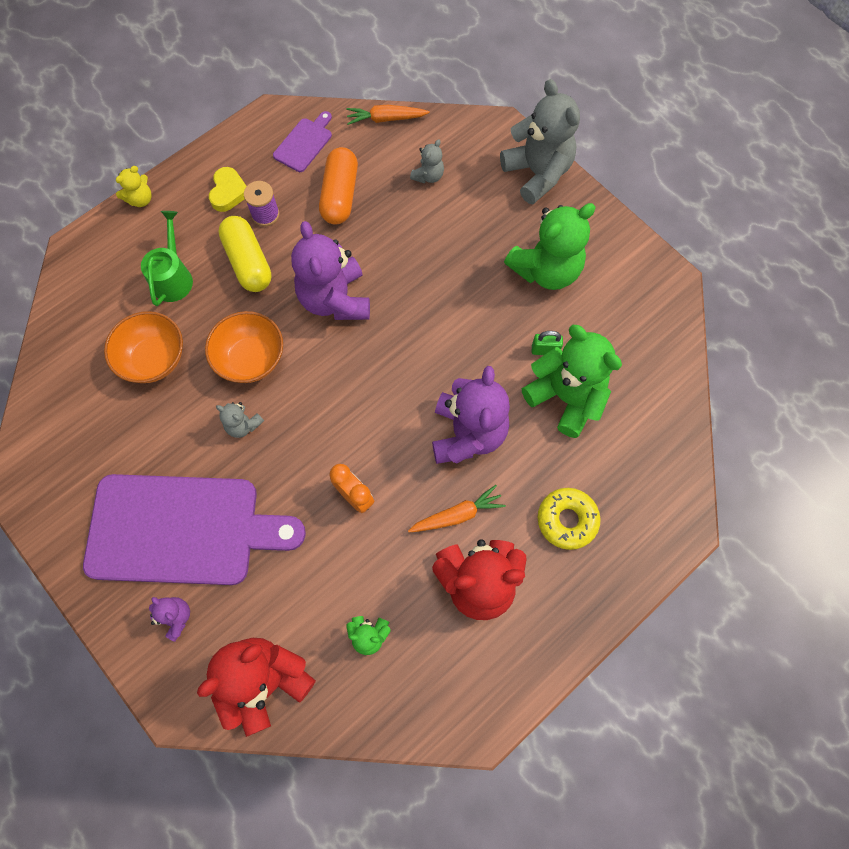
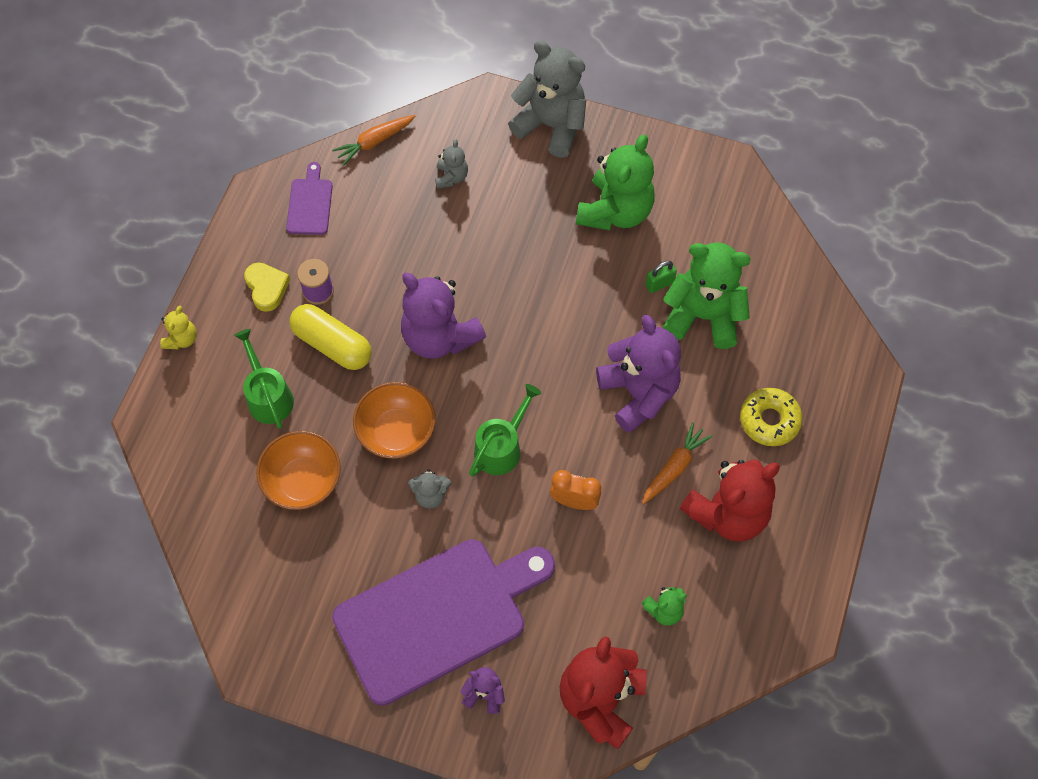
camera: 30 degrees left, 5 degrees down
(324, 417) = (501, 447): none -> green watering can
(340, 195) = (378, 237): orange capsule -> none

